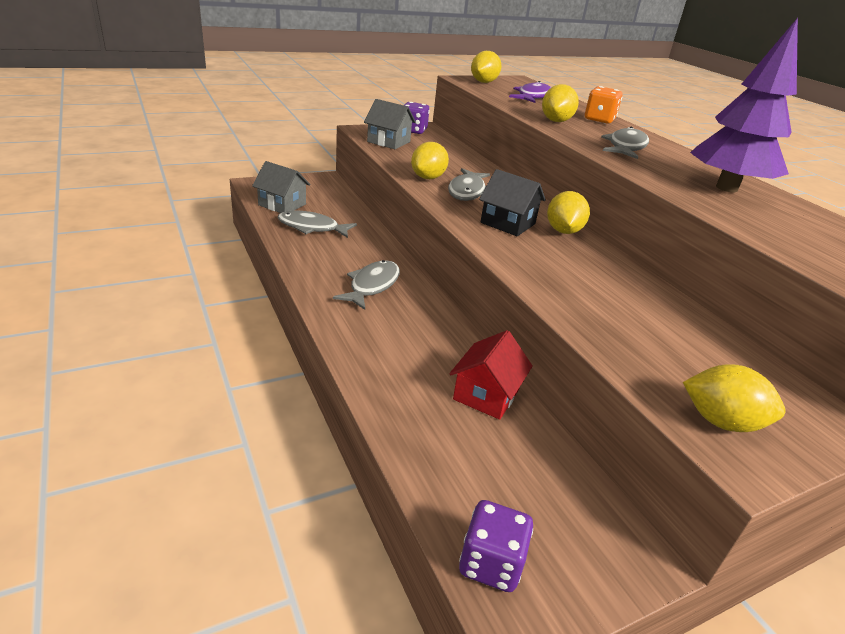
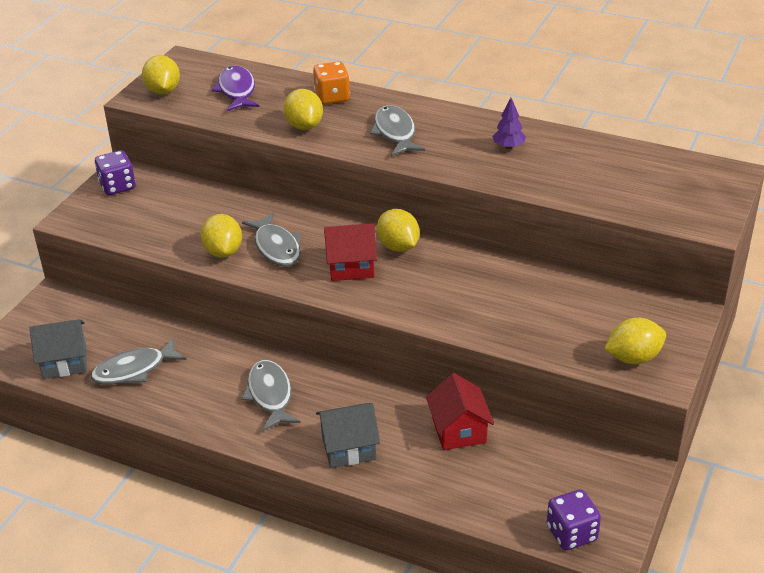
camera: 35 degrees left, 5 degrees up
(388, 142) = (121, 222): grey house -> grey house (348, 448)
(508, 223) = (351, 266): black house -> red house
(726, 188) = (508, 147): purple tree -> purple tree, size x0.40

